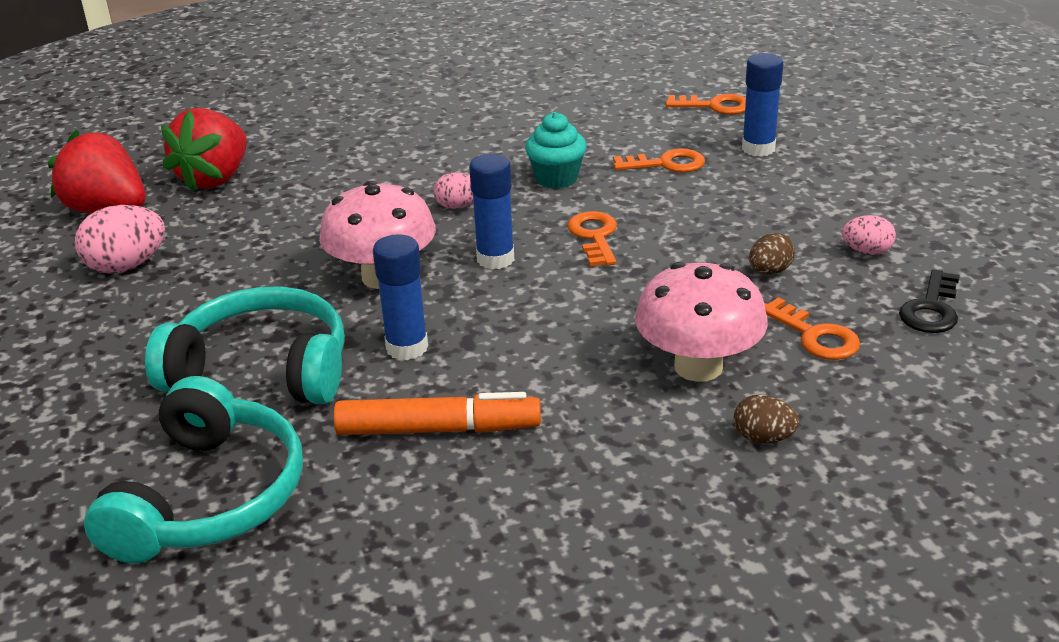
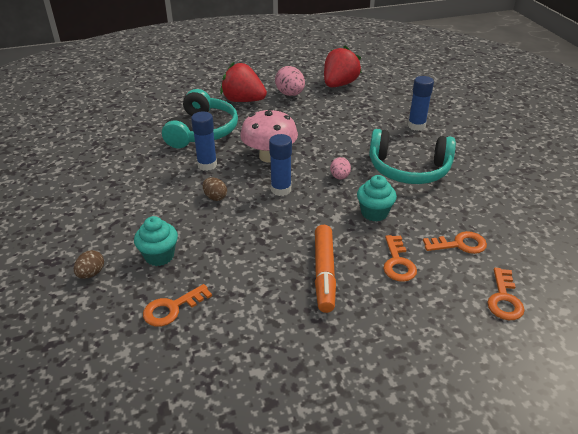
camera: 90 degrees right, 5 degrees up
(209, 497) = (127, 127): turquoise headphones -> turquoise headphones (408, 169)
(215, 179) = (370, 106): red strawberry -> red strawberry (243, 101)
(438, 429) = (143, 175): orange marker -> orange marker (324, 273)
(594, 236) = (301, 225): orange key -> orange key (459, 244)
(698, 367) = (159, 256): pink mushroom -> turquoise cupcake
(758, 149) = (428, 316): blue glue stick -> blue glue stick (416, 126)
(769, 271) = (248, 298): brown egg -> brown egg (215, 197)
(866, 251) = (265, 354): pink egg -> none
(931, 309) = (184, 376): black key -> none

